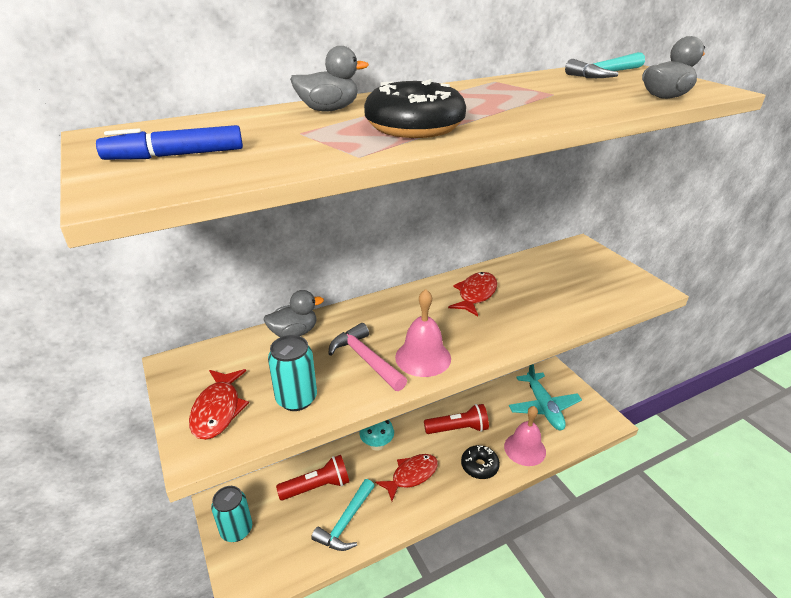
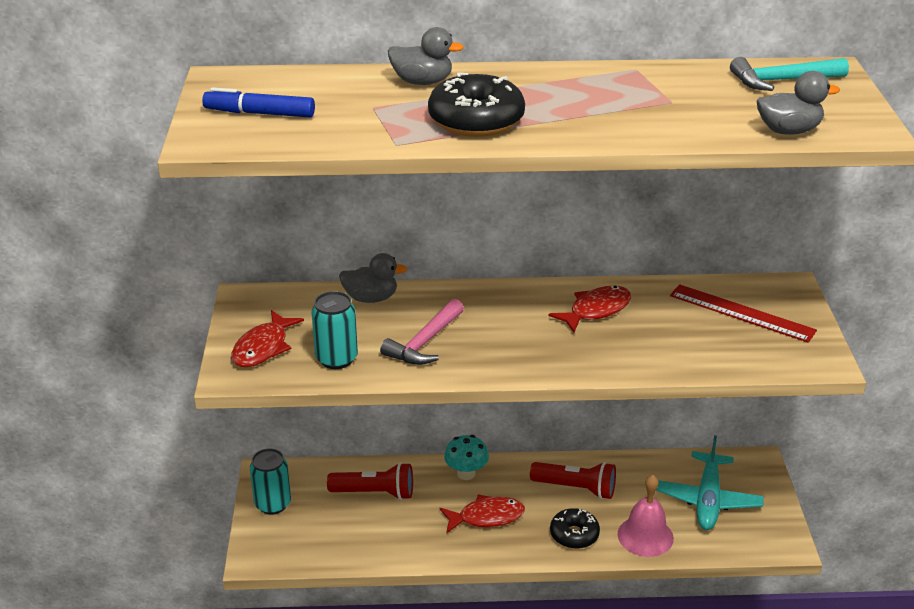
camera: 25 degrees right, 0 degrees up
(346, 522) = (387, 536): turquoise hammer -> none
(365, 359) = (424, 343): pink hammer -> pink hammer turned 135 degrees counterclockwise
(423, 357) = (483, 357): pink bell -> none
(570, 270) = (741, 313): none -> red ruler

